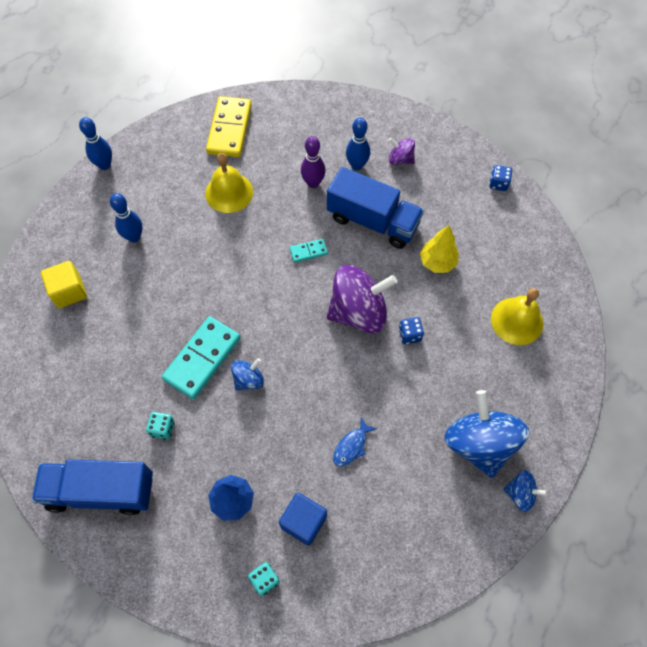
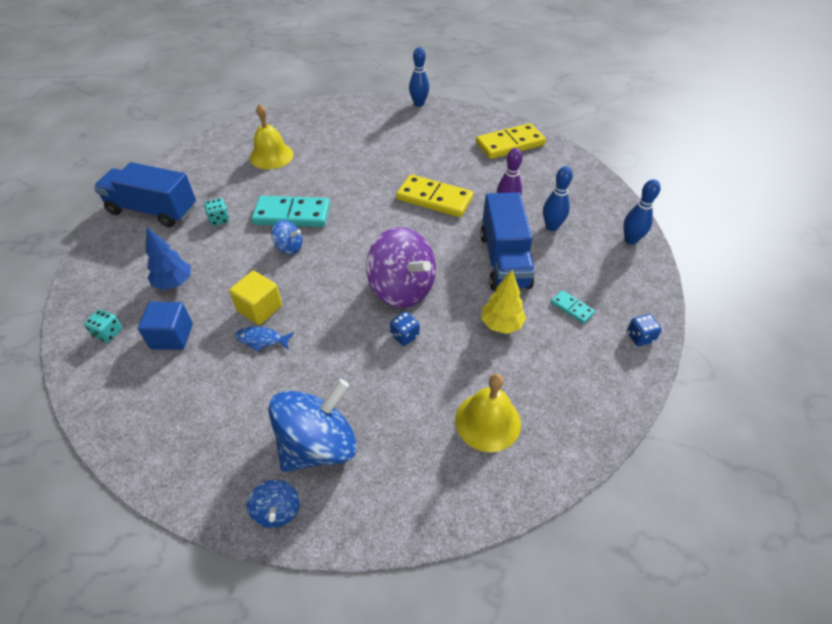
camera: 60 degrees right, 15 degrees down
(69, 291) = (304, 131): yellow cube -> yellow cube (259, 308)
(101, 491) = (153, 210): blue truck -> blue truck turned 45 degrees counterclockwise
(134, 237) = (371, 140): blue bowling pin -> blue bowling pin (630, 240)
(229, 192) = (452, 167): yellow bell -> yellow bell (271, 156)
(263, 229) = (434, 198): none -> yellow domino
(308, 251) = (436, 233): turquoise domino -> turquoise domino (572, 308)
(400, 159) = (588, 252): purple spinning top -> none

